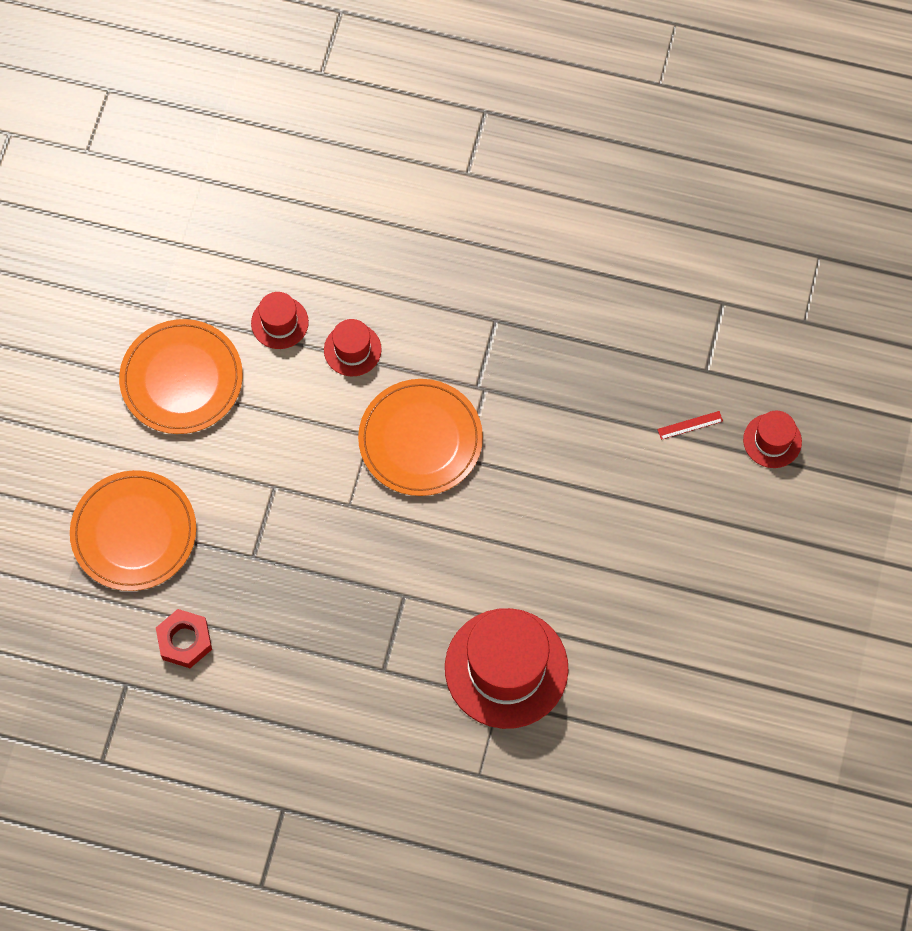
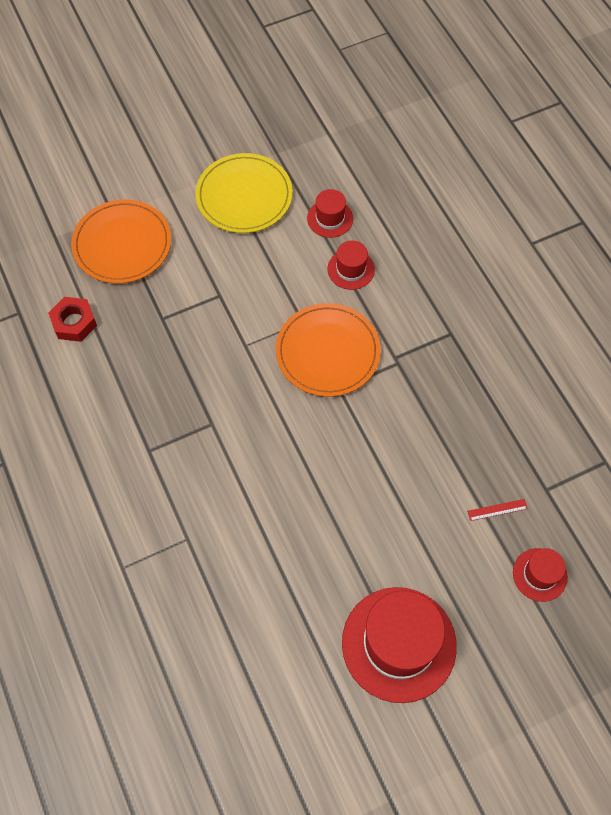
camera: 50 degrees right, 5 degrees down
(181, 379) = (244, 196): orange plate -> yellow plate
(506, 668) = (214, 526): red hat -> red hat (399, 644)
(690, 425) = (497, 510): red ruler -> red ruler turned 45 degrees counterclockwise

